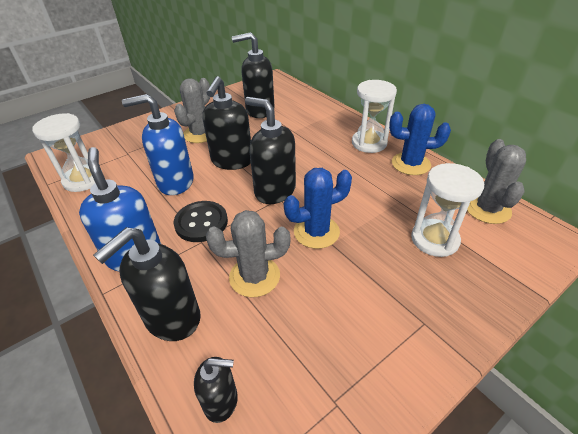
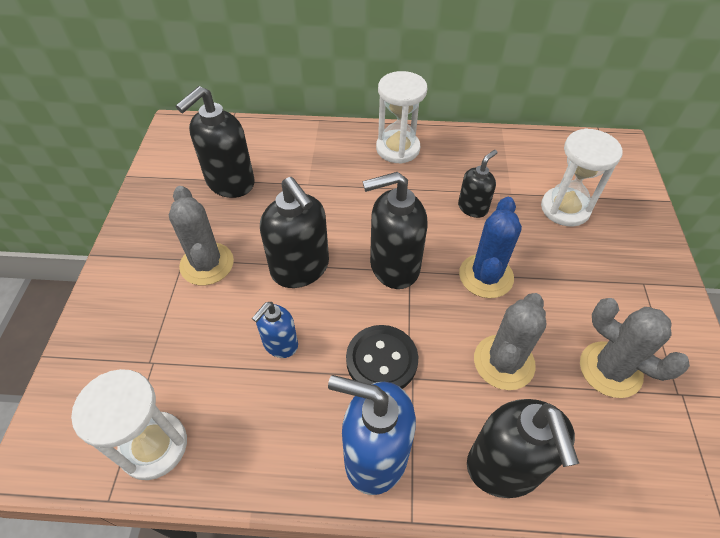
camera: 50 degrees left, 10 degrees up
(175, 182) = (280, 344): blue soap dispenser -> blue soap dispenser, size x0.57
(221, 401) = (631, 478): black soap dispenser -> black soap dispenser (473, 208)
(410, 164) = (459, 147): blue cactus -> none
(487, 209) = (559, 153): grey cactus -> grey cactus (610, 369)

